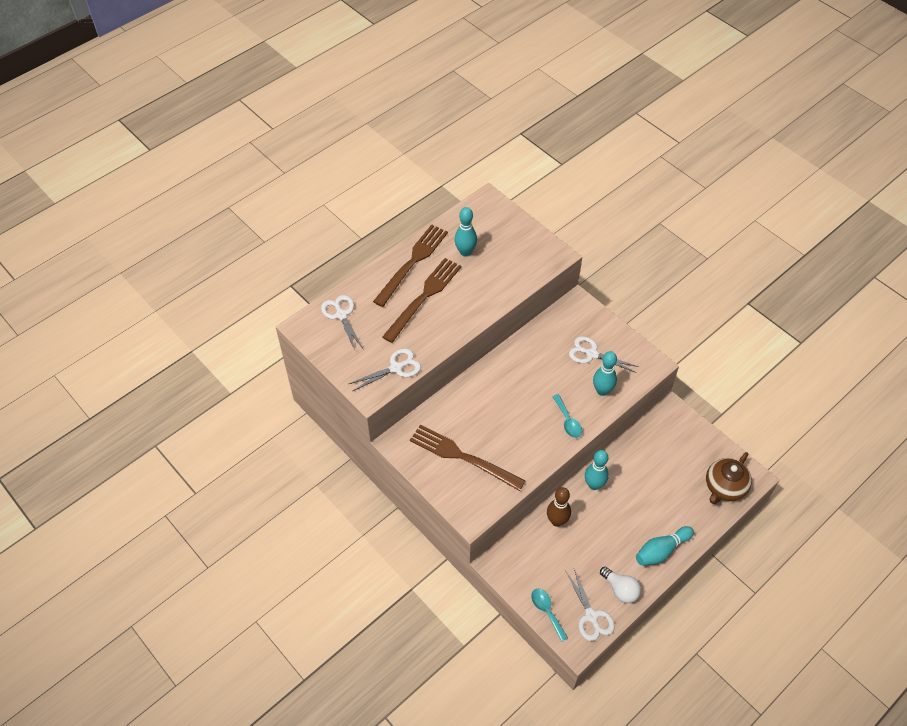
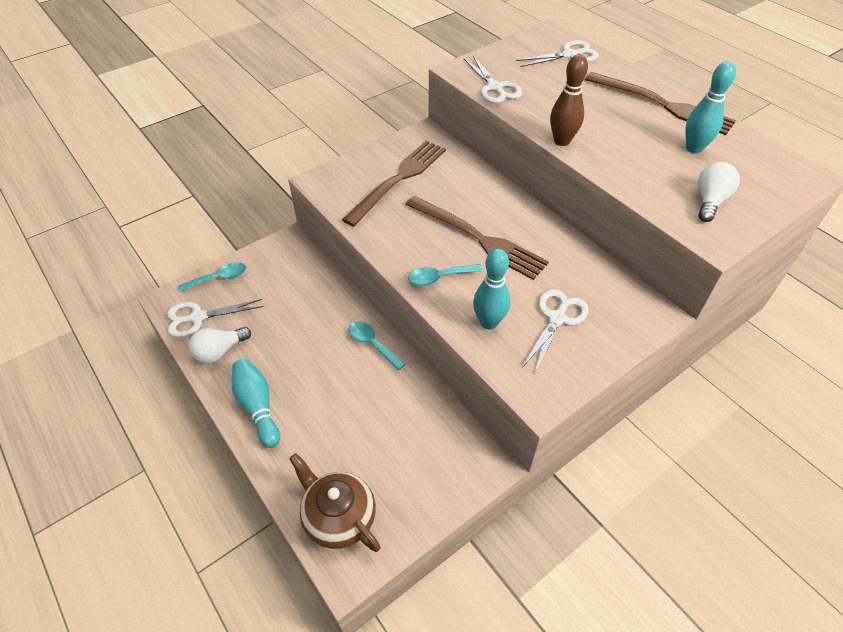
camera: 95 degrees right, 5 degrees down
(424, 297) = (606, 111): brown fork -> brown fork (478, 238)
(521, 252) = (709, 201): none -> white light bulb
(557, 521) = (328, 300): brown bowling pin -> brown bowling pin (561, 141)
(594, 485) = (372, 344): turquoise bowling pin -> turquoise spoon

